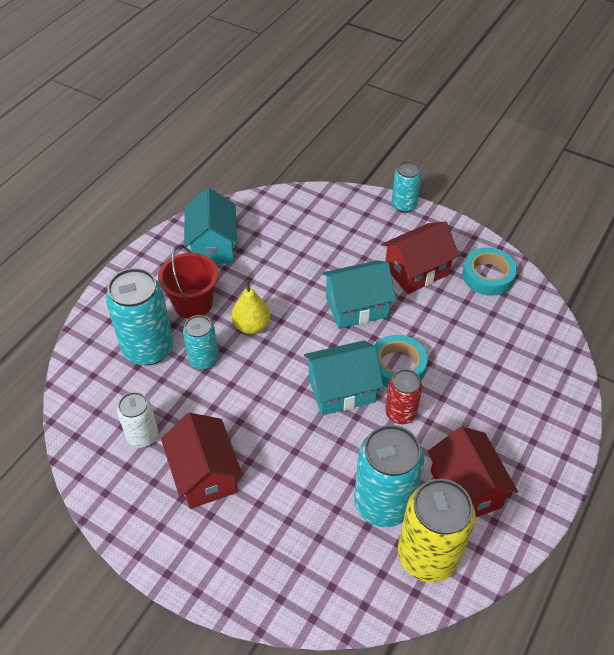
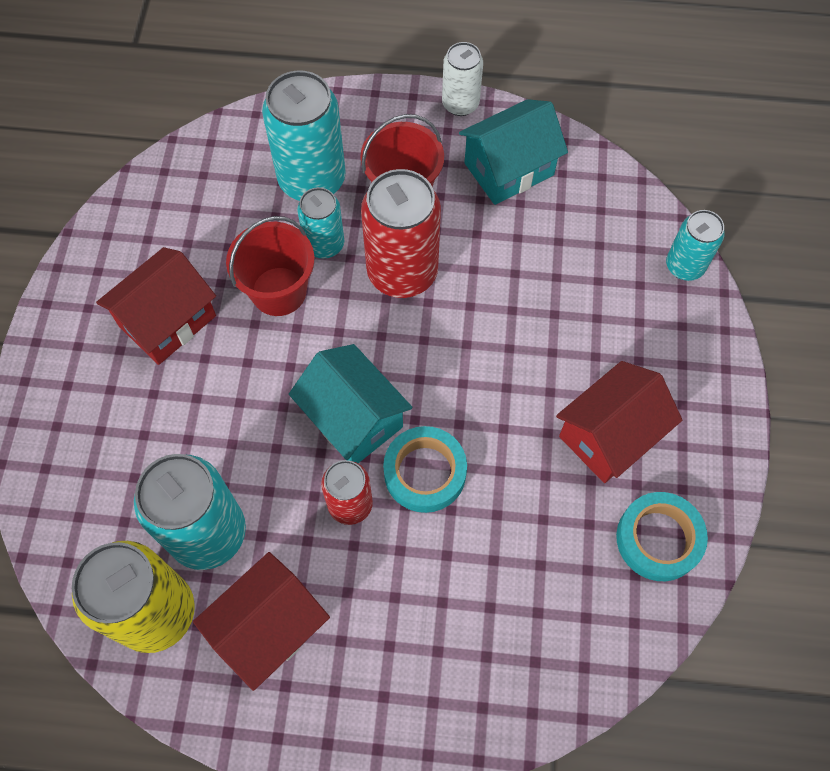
camera: 65 degrees right, 15 degrees up
(142, 436) = (191, 234): white can -> white can (460, 104)
(223, 398) = (279, 291): none -> red bucket
(251, 326) = (402, 272): yellow pear -> red can
(356, 307) = (499, 382): turquoise house -> none
(404, 205) = (732, 370): turquoise can -> turquoise can (684, 266)
(416, 271) = (609, 435): red house -> red house turned 75 degrees counterclockwise

